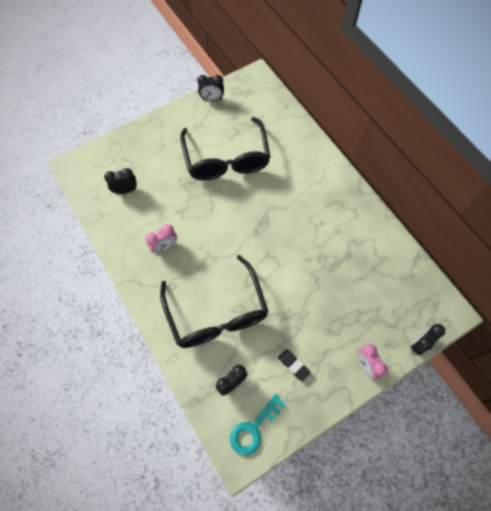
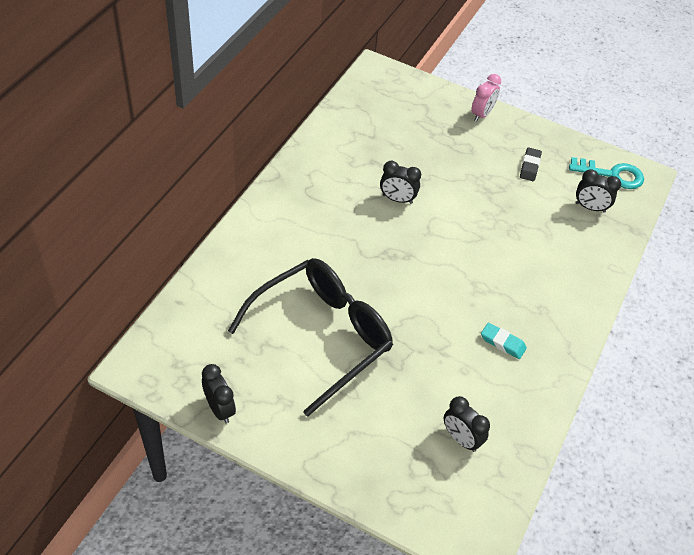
camera: 125 degrees left, 15 degrees down
(164, 247) = (502, 343): pink clock -> turquoise eraser
(216, 312) = (534, 251): black glasses -> none
(420, 344) = (427, 83): black clock -> black clock (397, 199)

